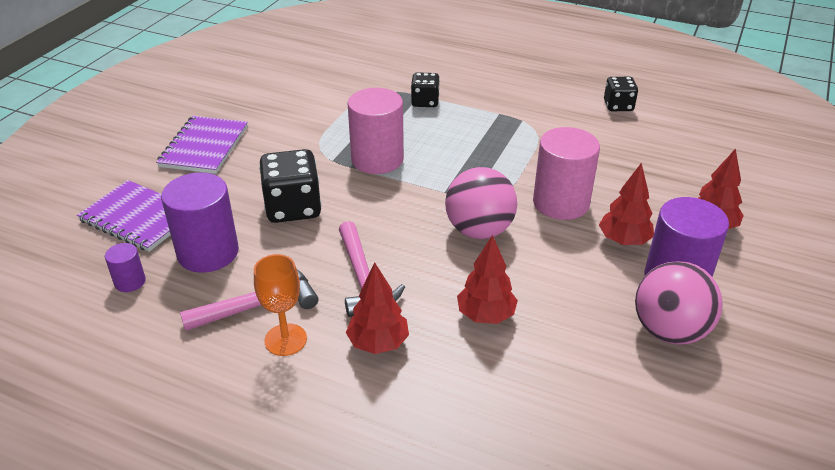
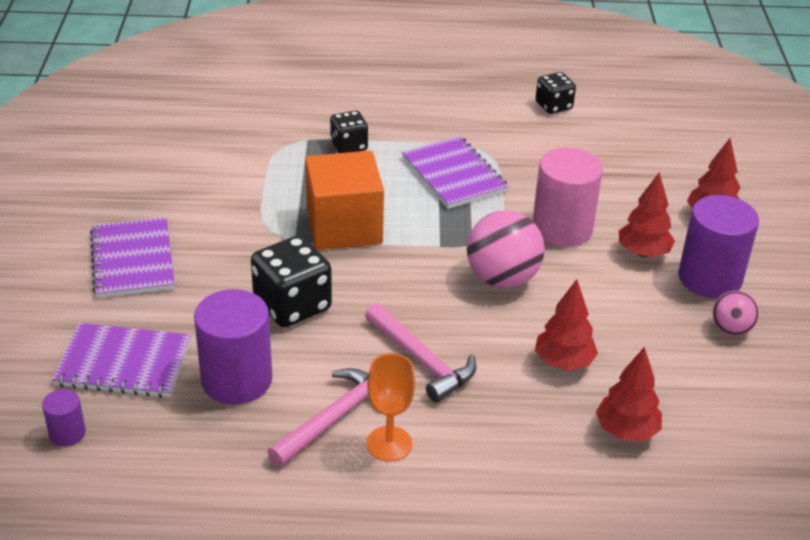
camera: 25 degrees left, 0 degrees up
(130, 282) = (174, 435): purple cylinder -> purple cylinder (67, 433)
(377, 159) = (344, 227): pink cylinder -> orange cube
(378, 343) = (481, 419): red tree -> red tree (626, 431)
(495, 140) = (454, 175): none -> purple notebook
(669, 331) = (731, 329): pink ball -> pink ball, size x0.56

